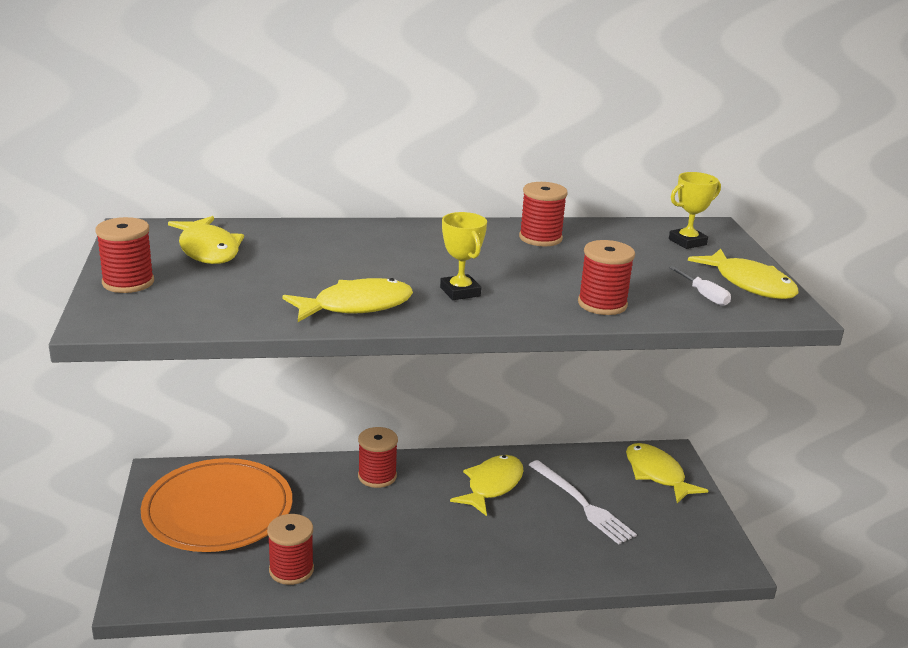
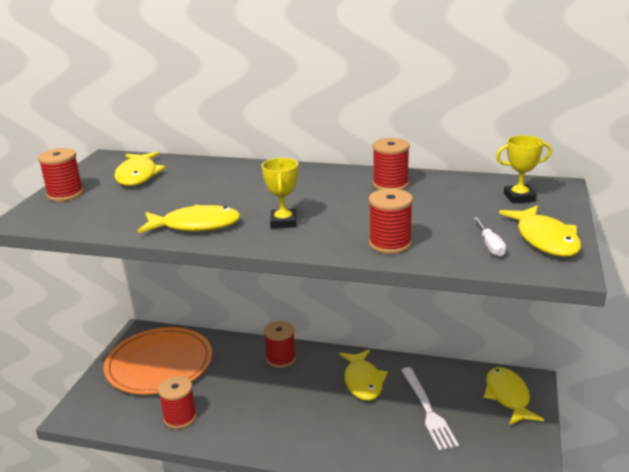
camera: 25 degrees right, 0 degrees up
(492, 485) = (363, 381): yellow fish -> yellow fish turned 120 degrees clockwise

